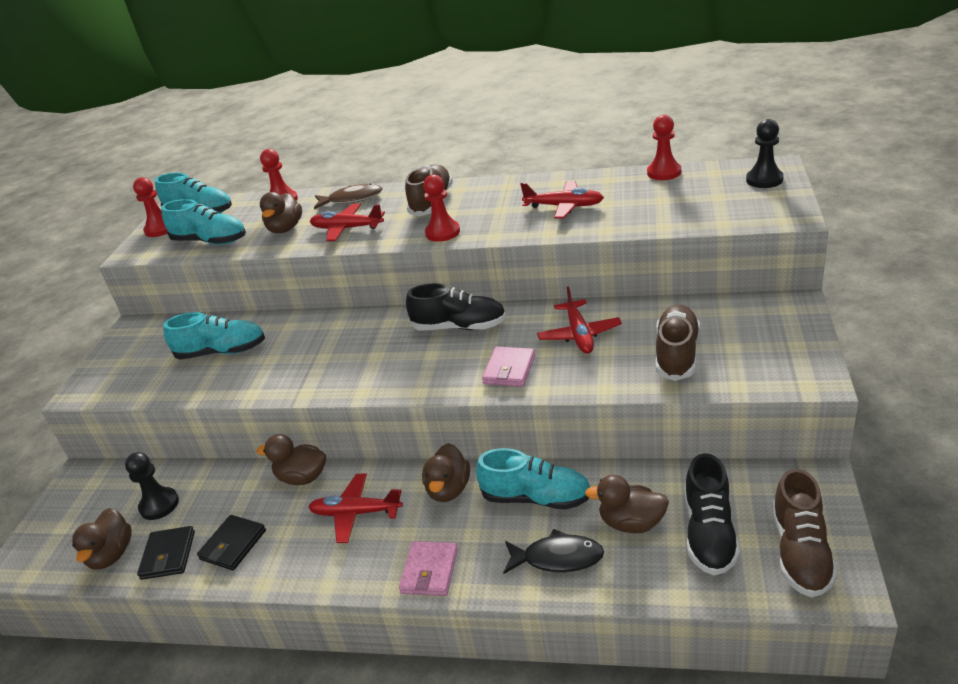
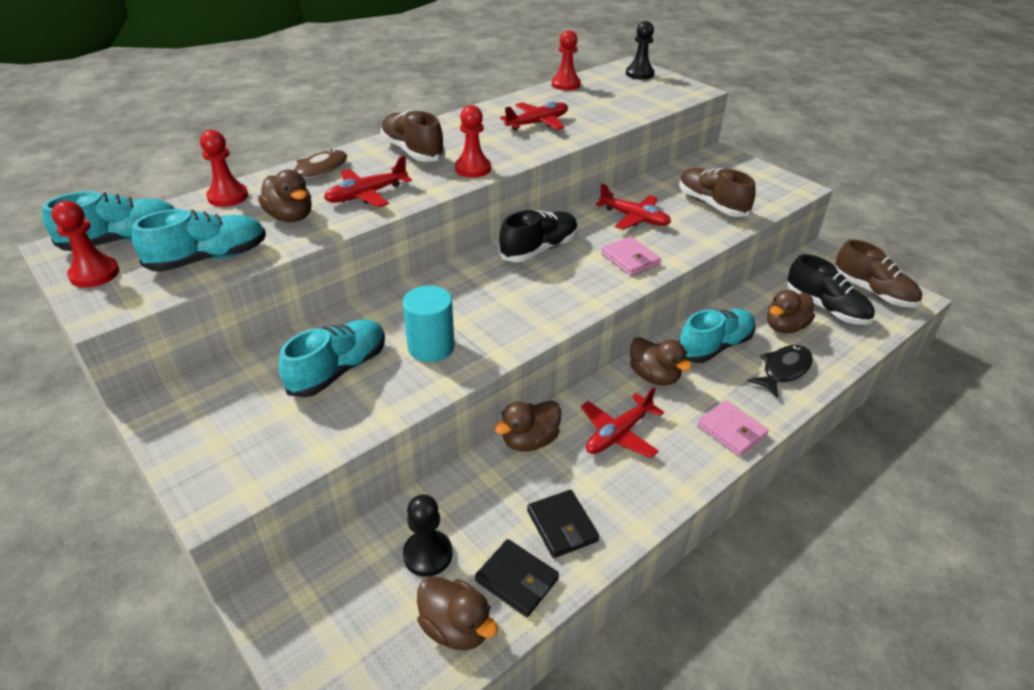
camera: 55 degrees left, 5 degrees up
(282, 365) = (431, 347): none -> turquoise cylinder

